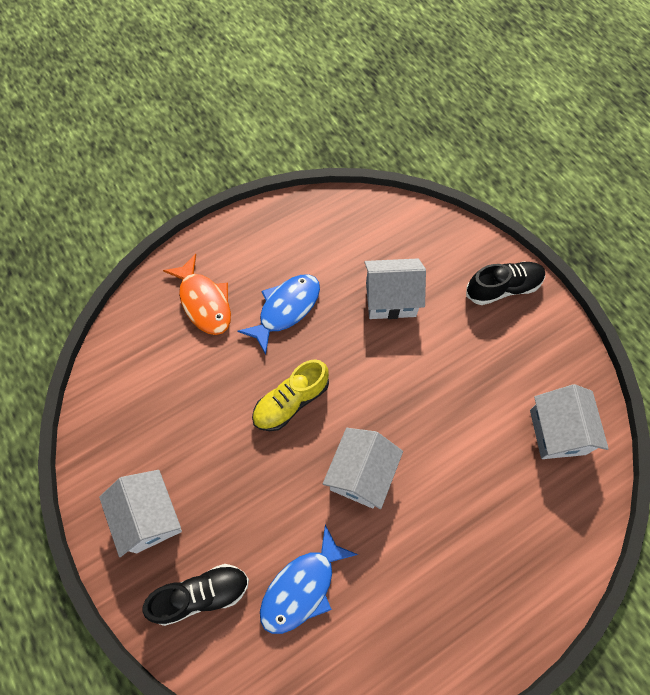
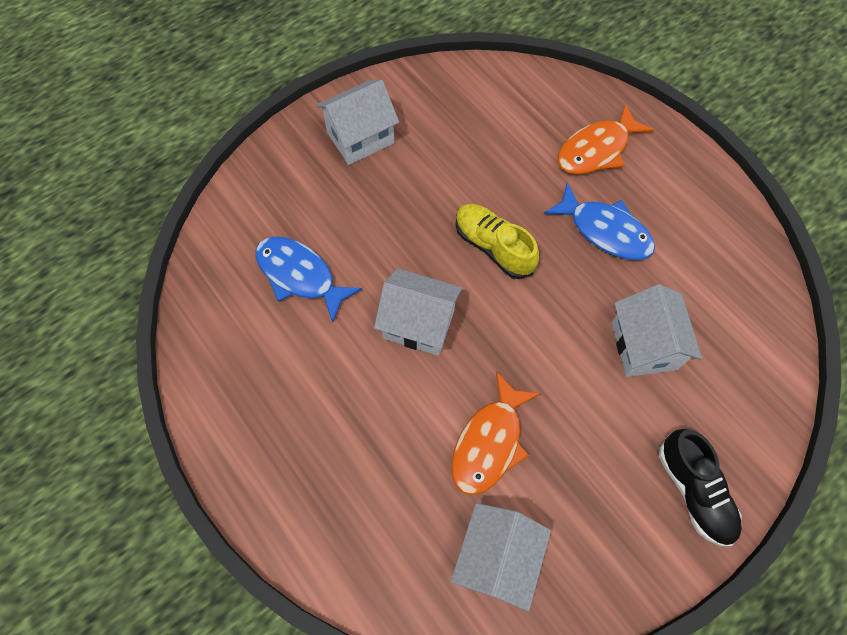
camera: 85 degrees right, 0 degrees up
(201, 594) = (291, 189): black shoe -> none
(468, 426) = (489, 443): none -> orange fish
(557, 432) = (496, 558): white house -> white house turned 60 degrees counterclockwise

